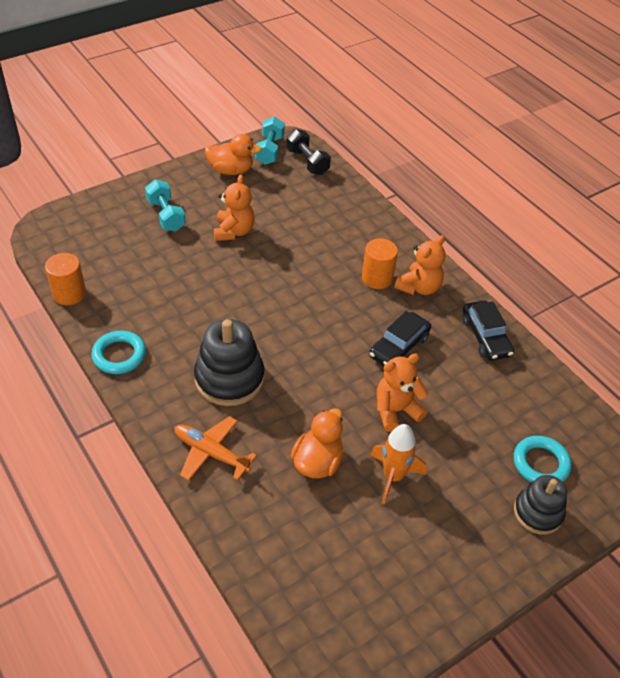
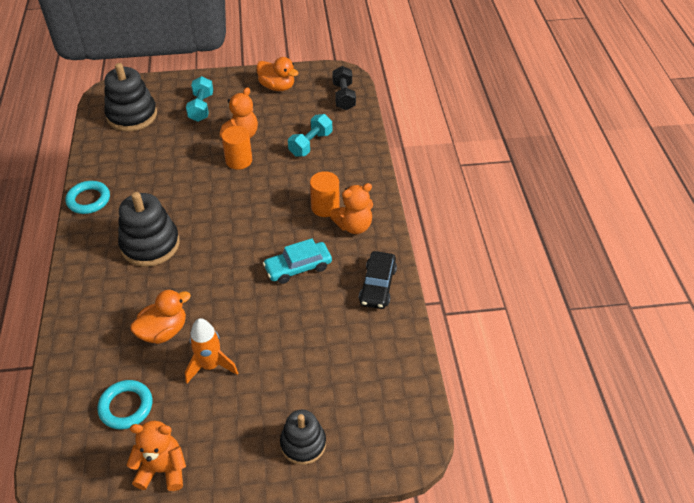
camera: 30 degrees right, 0 degrees up
(69, 294) = (90, 144): orange cylinder -> orange cylinder (239, 160)
(93, 247) = (132, 115): none -> black stacking toy
(211, 453) = (95, 294): orange plane -> none
(270, 150) = (320, 79): turquoise dumbbell -> turquoise dumbbell (311, 144)
(396, 410) = (254, 316): orange teddy bear -> orange teddy bear (162, 469)
(399, 347) = (298, 267): black car -> turquoise car
(540, 463) = (338, 406): turquoise ring -> turquoise ring (126, 407)

